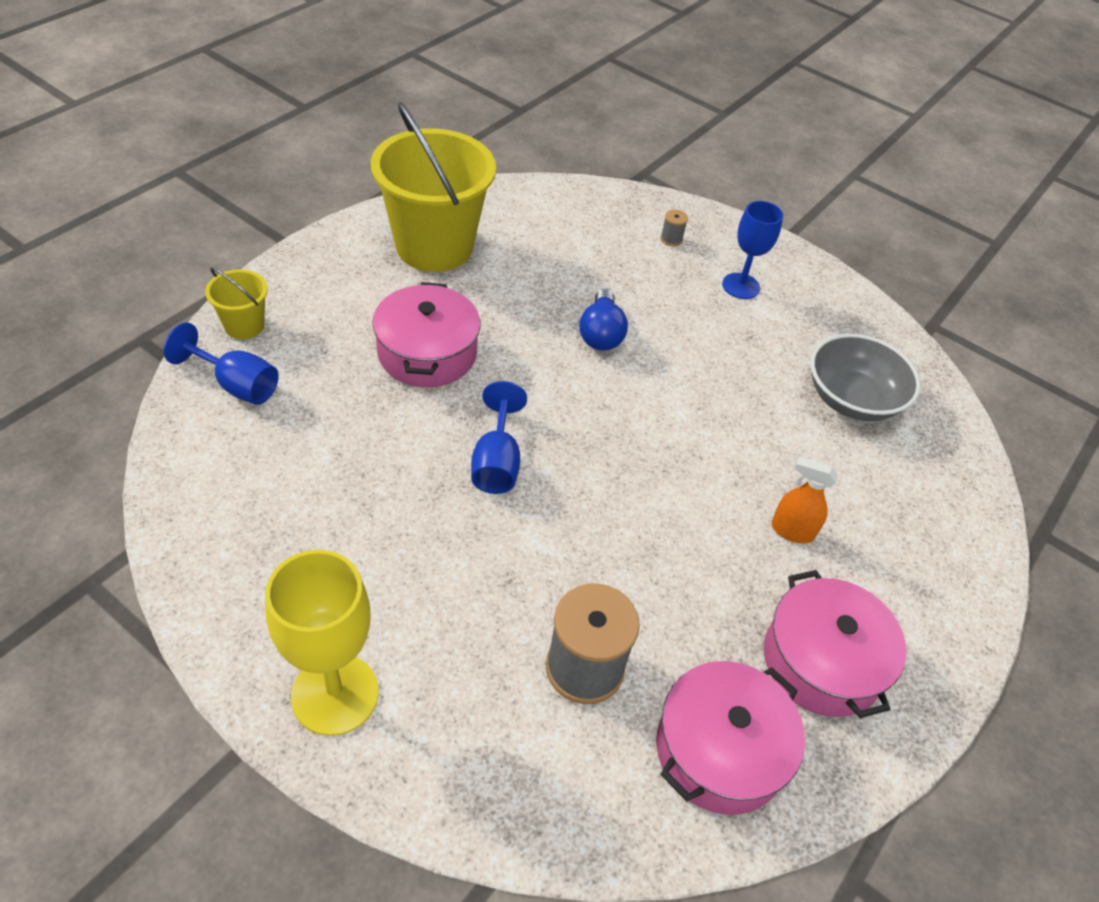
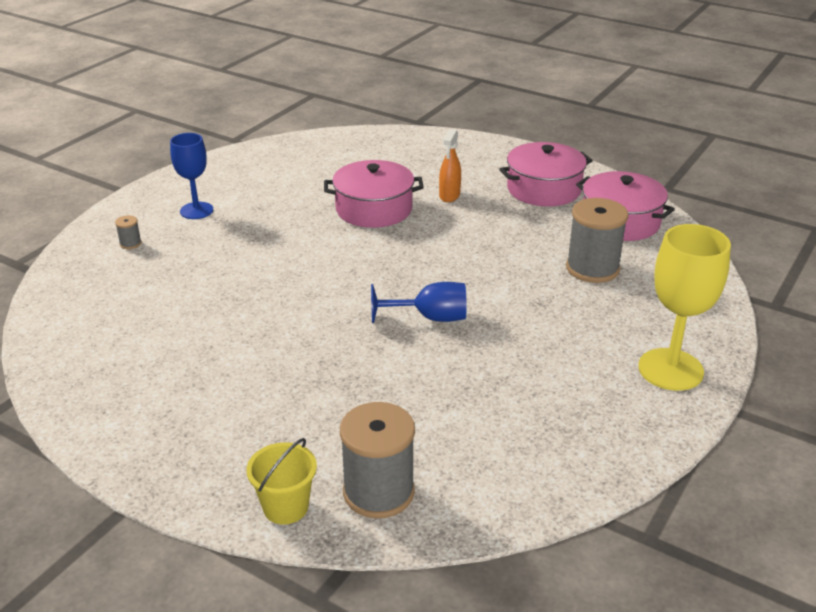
camera: 90 degrees left, 15 degrees down
(236, 385) = (378, 492): blue goblet -> grey spool
(427, 353) = (307, 369): pink pot -> pink pot (374, 209)
(434, 246) = (140, 384): yellow bucket -> none
(601, 334) = (266, 275): blue light bulb -> none
(852, 399) = (321, 170): grey bowl -> none

